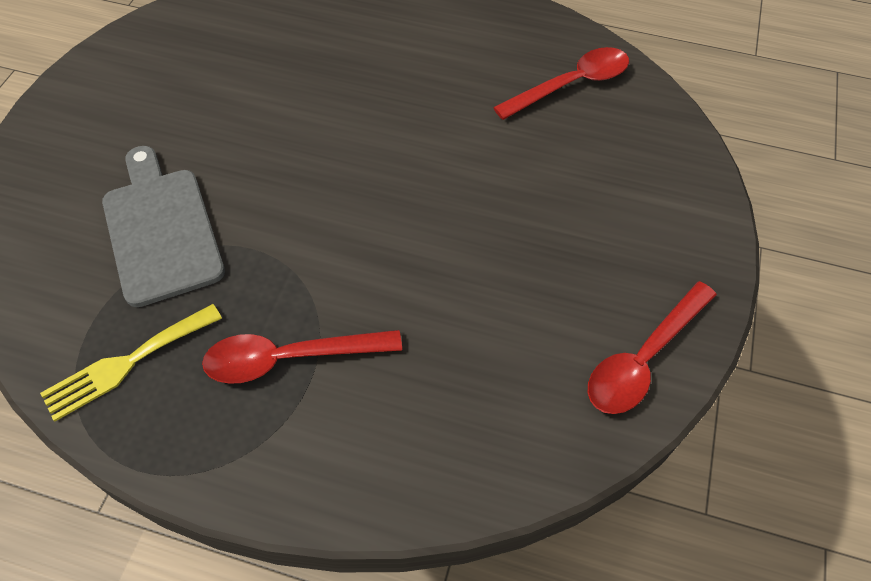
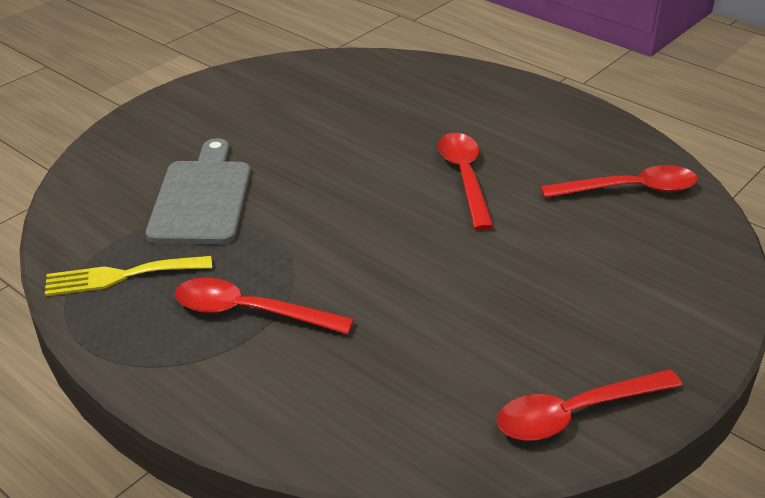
camera: 25 degrees right, 20 degrees down
(416, 117) = (464, 177): none -> red spoon

